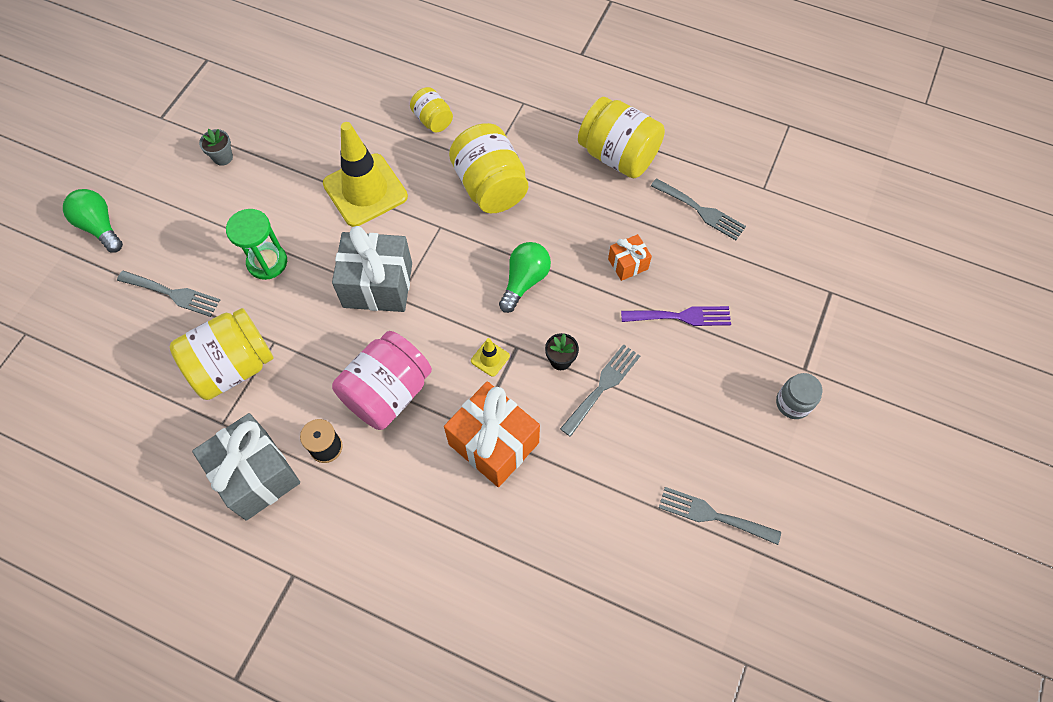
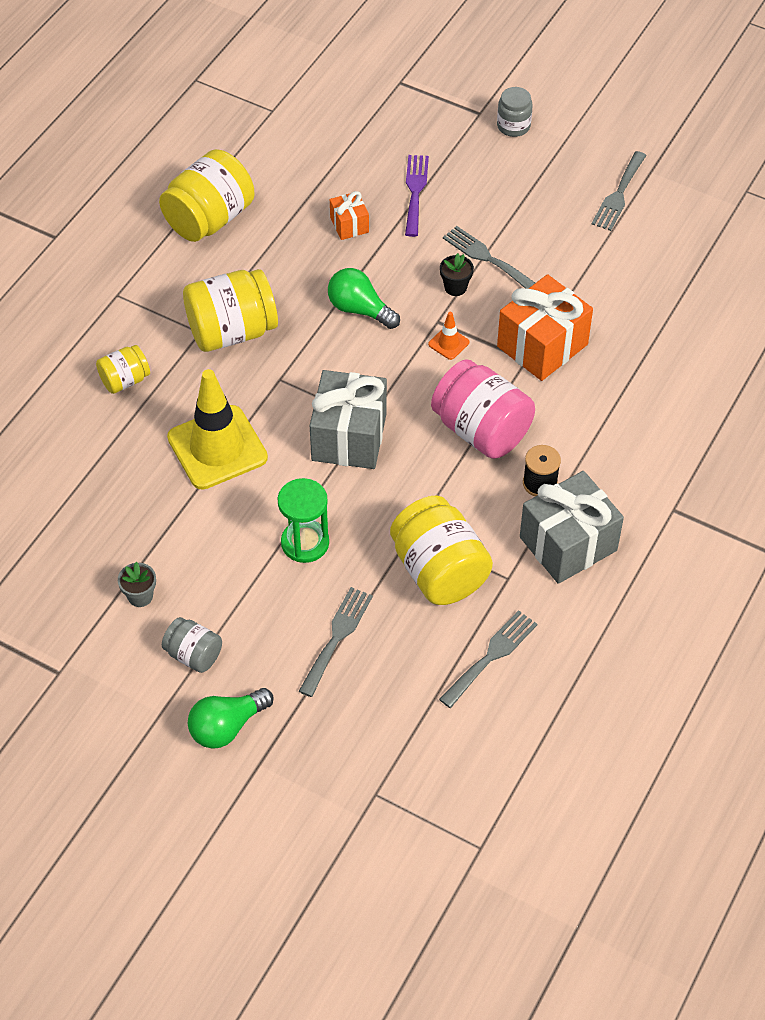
camera: 85 degrees left, 10 degrees down
(167, 198) = (193, 654): none -> grey jar
(490, 358) = (448, 343): yellow traffic cone -> orange traffic cone
(701, 211) = (292, 161): grey fork -> grey fork (491, 656)

